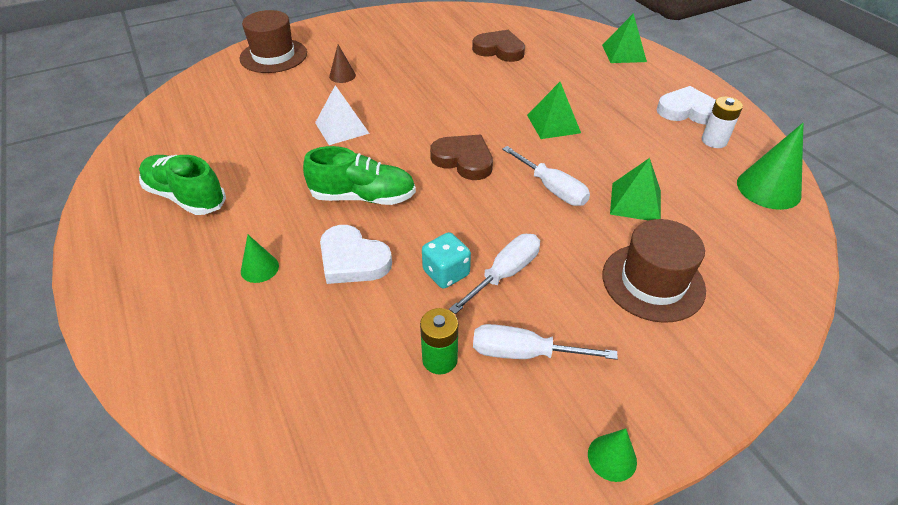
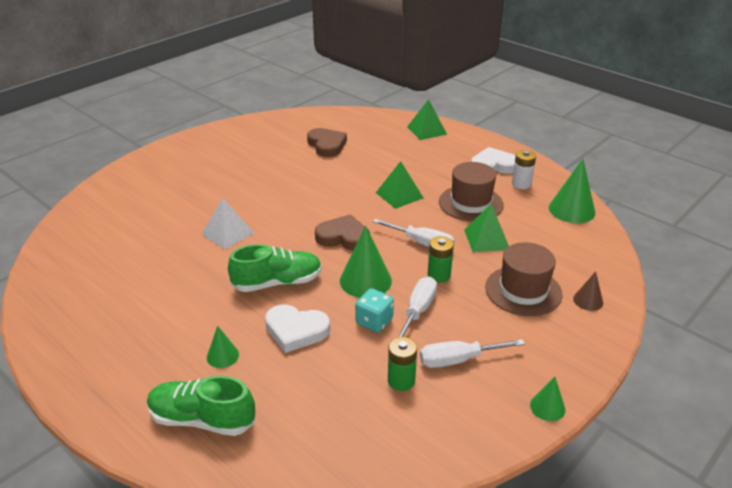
camera: 20 degrees left, 10 degrees down
(186, 197) = (121, 318): green shoe -> green shoe (202, 419)
(273, 56) = (128, 185): brown hat -> brown hat (471, 203)
(342, 75) = (203, 191): brown cone -> brown cone (588, 300)
(462, 219) = (365, 280): none -> green cone
(499, 50) = (327, 145): brown heart -> brown heart turned 60 degrees clockwise
(553, 234) = (439, 275): none -> green battery

